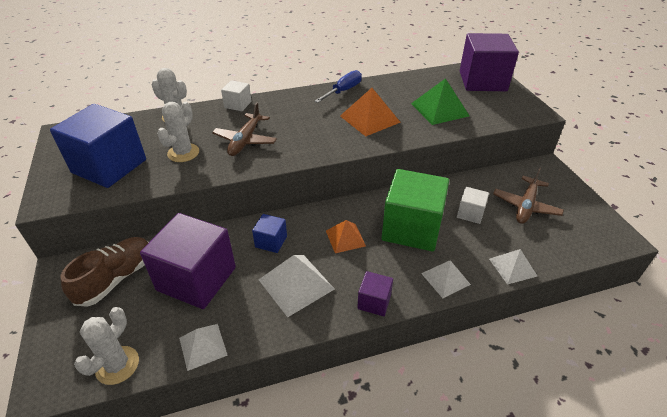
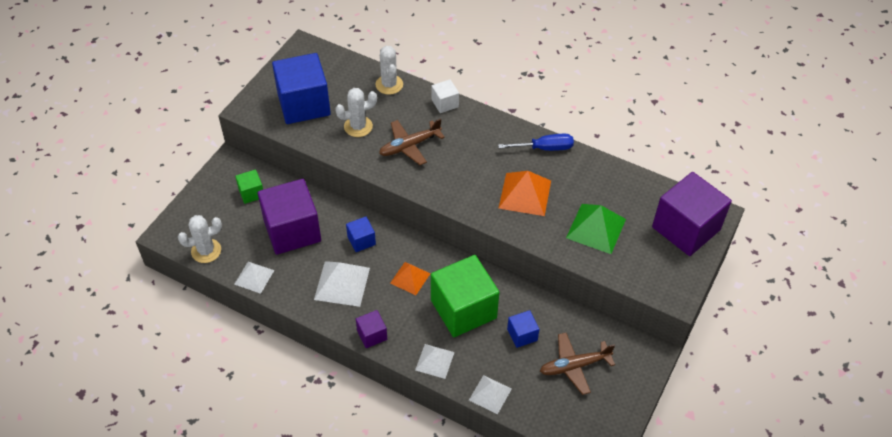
camera: 45 degrees right, 10 degrees up
(116, 278) = (251, 193): brown shoe -> green cube
(470, 213) = (522, 335): white cube -> blue cube

